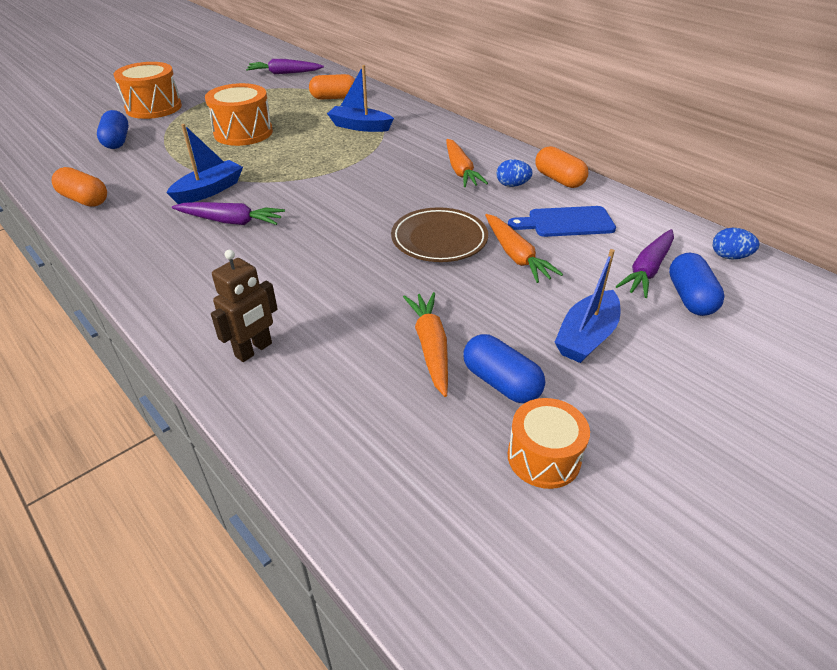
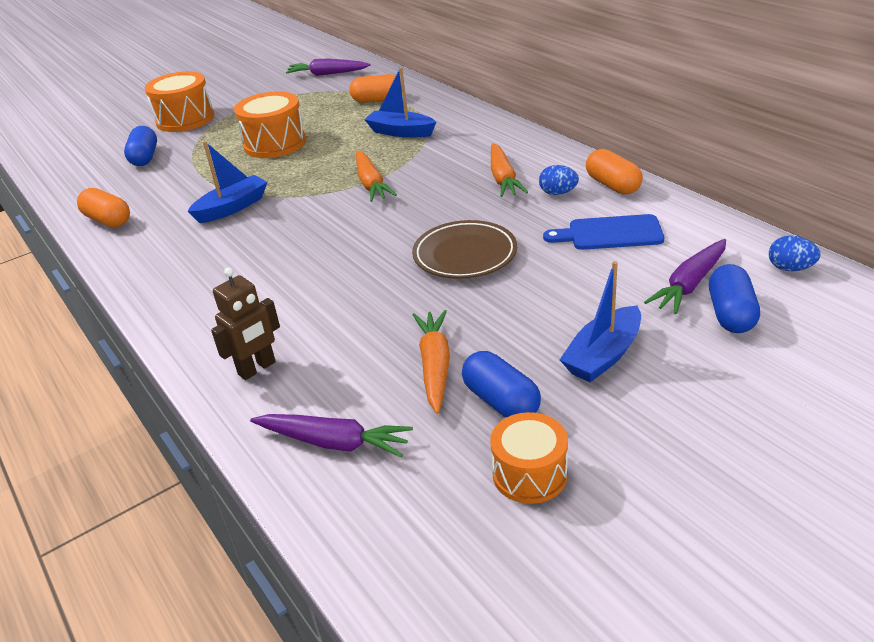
camera: 10 degrees right, 5 degrees down
(231, 221) = (250, 240): purple carrot -> purple carrot (334, 442)
(516, 256) = (545, 271): orange carrot -> orange carrot (371, 184)

